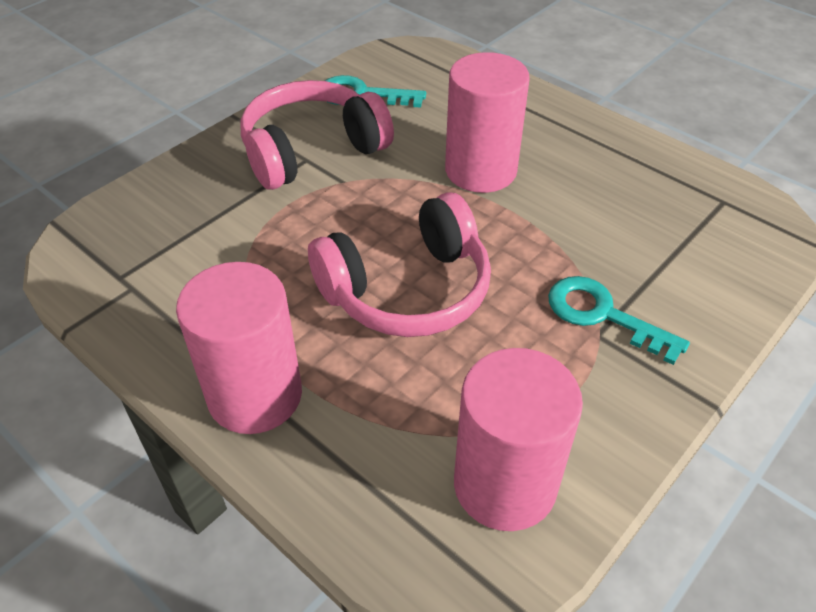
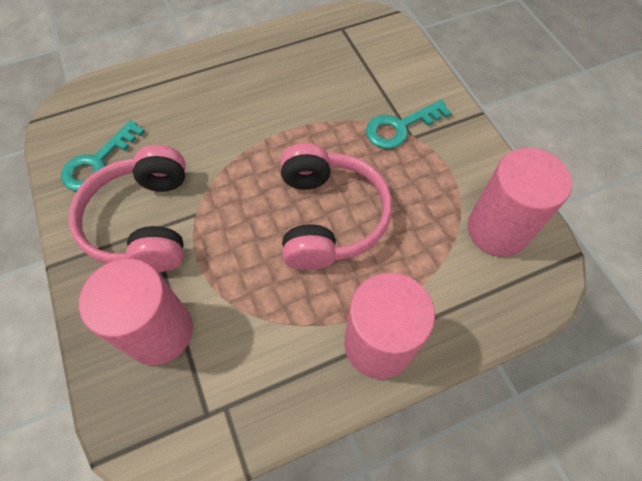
camera: 65 degrees left, 15 degrees up
(480, 170) = (239, 127): pink cylinder -> pink cylinder (159, 331)

